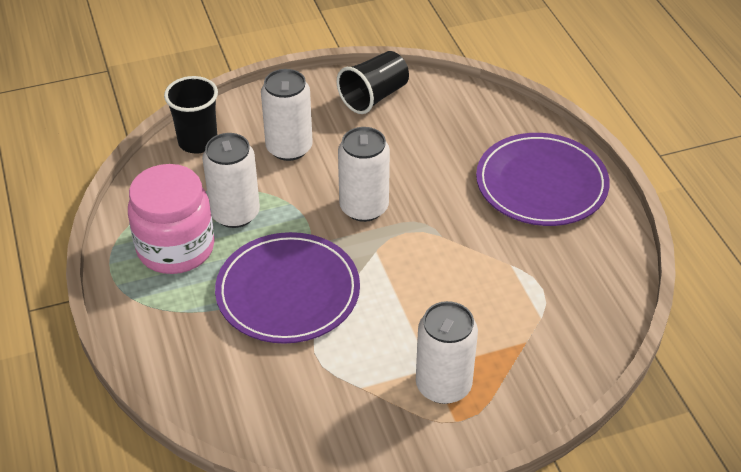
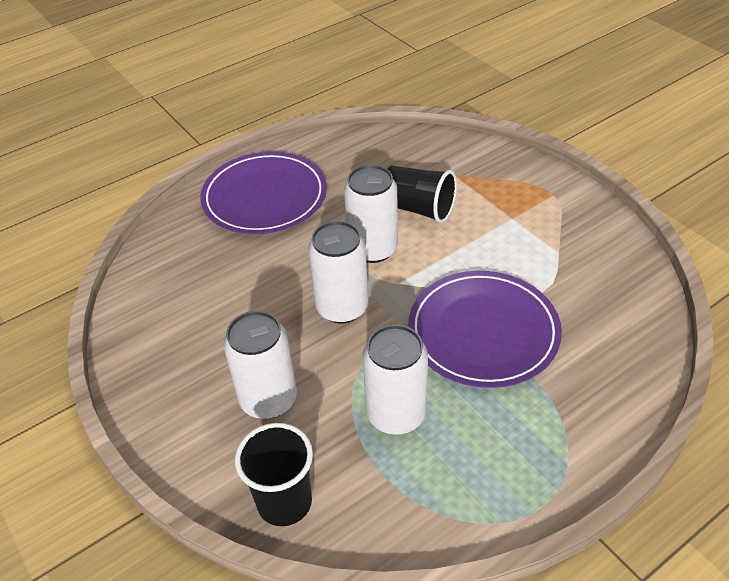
camera: 105 degrees left, 0 degrees up
(176, 248) = (474, 452): pink jar -> none
(374, 97) = (156, 347): black cup -> black cup (417, 209)
(443, 385) = (524, 208): white can -> white can (373, 249)

